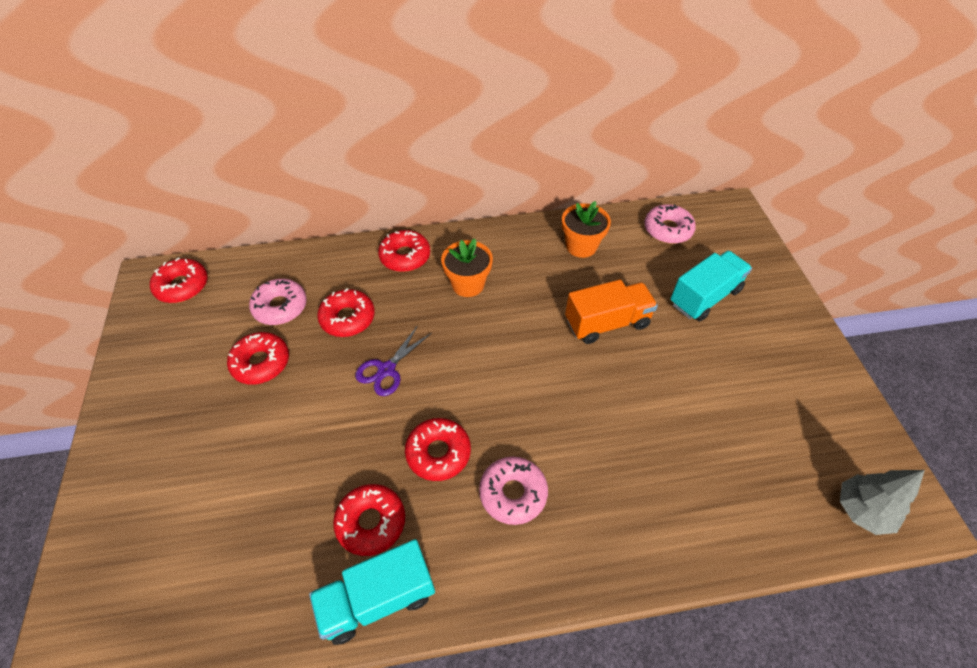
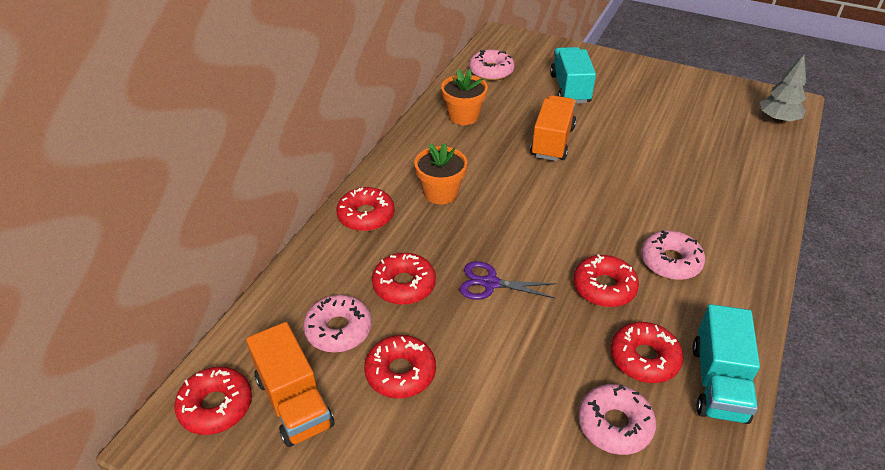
camera: 55 degrees left, 10 degrees down
(205, 321) = (294, 402): none -> orange truck
(284, 530) = (614, 425): none -> pink donut
(386, 370) = (490, 283): purple scissors -> purple scissors turned 120 degrees clockwise

